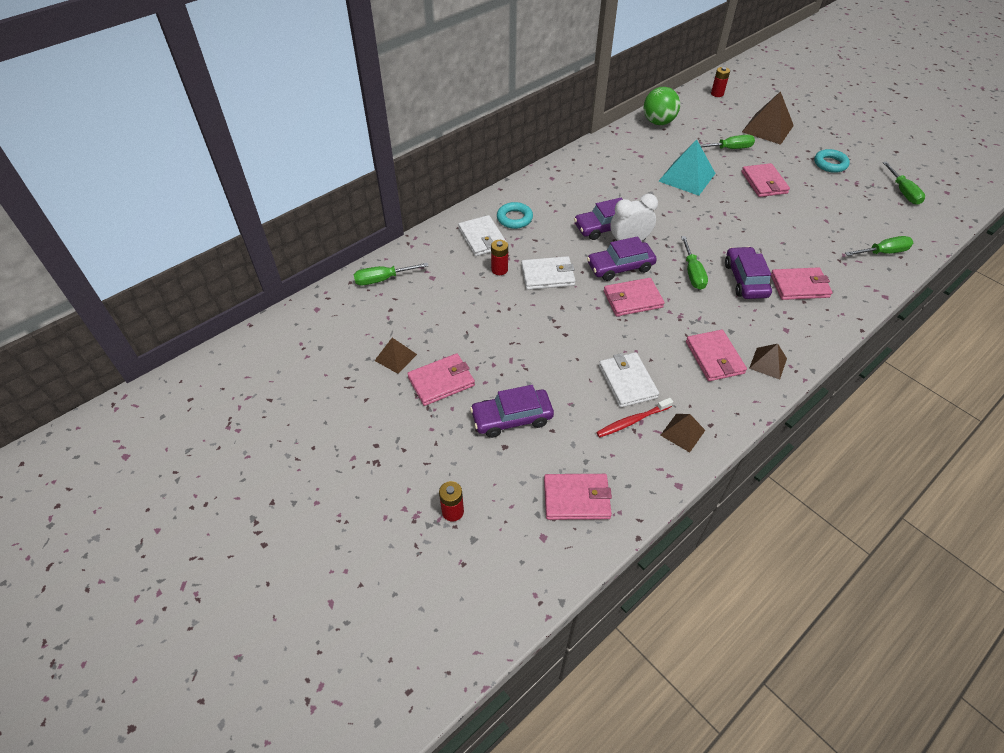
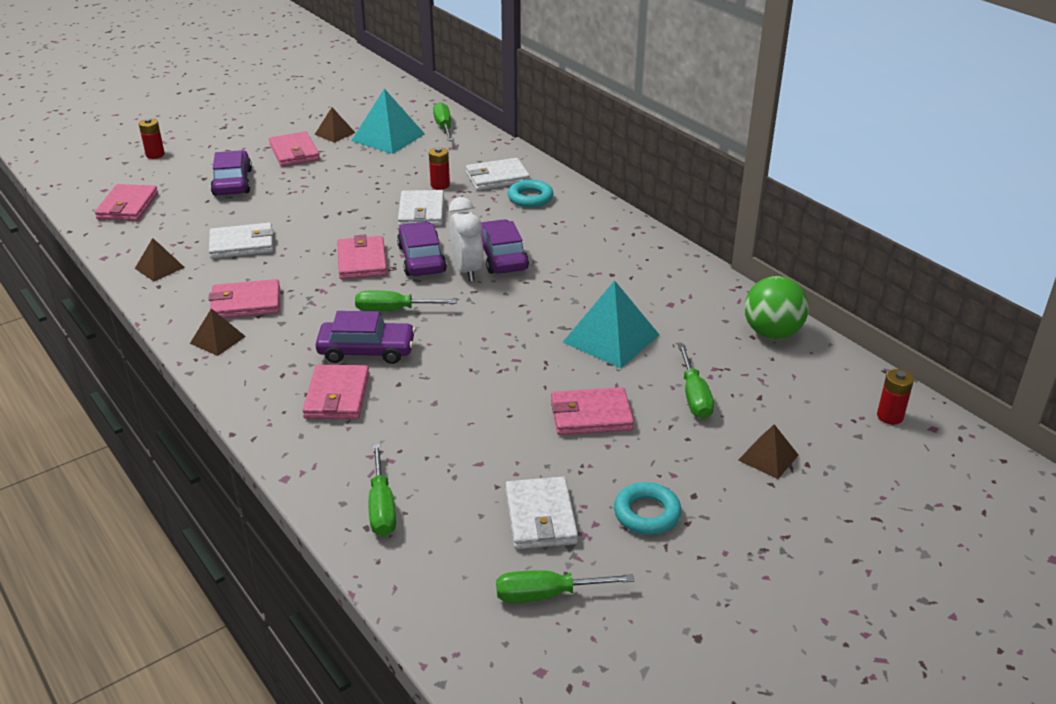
camera: 95 degrees right, 15 degrees down
(405, 315) = (388, 137): none -> turquoise pyramid
(632, 421) = (191, 242): red toothbrush -> none
(767, 128) = (768, 457): brown pyramid -> brown pyramid, size x0.55
(854, 196) = (540, 517): none -> white wallet

